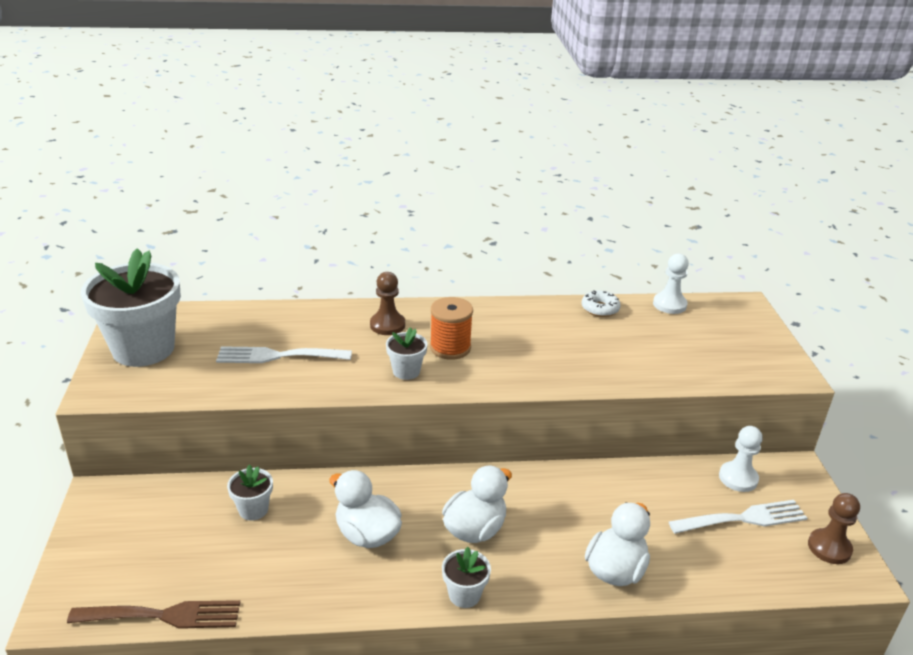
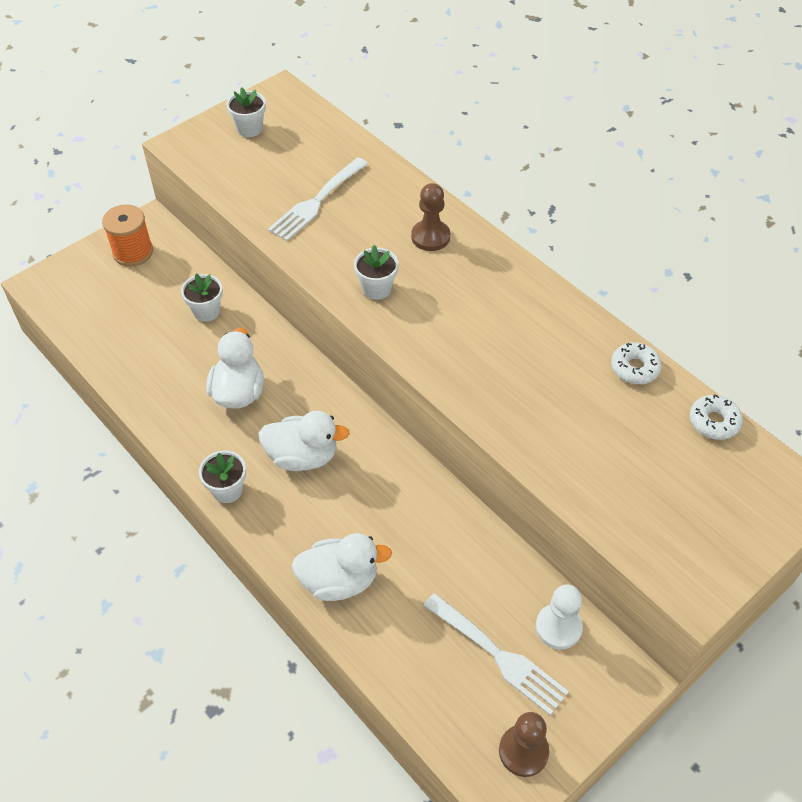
camera: 55 degrees right, 20 degrees up
(143, 349) = (249, 128): white flower pot -> white flower pot, size x0.45
(163, 615) = (77, 335): brown fork -> none
(278, 356) = (316, 202): white fork -> white fork turned 105 degrees counterclockwise
(450, 348) = (441, 296): orange spool -> orange spool (133, 252)
(669, 304) = (713, 422): white pawn -> white donut

